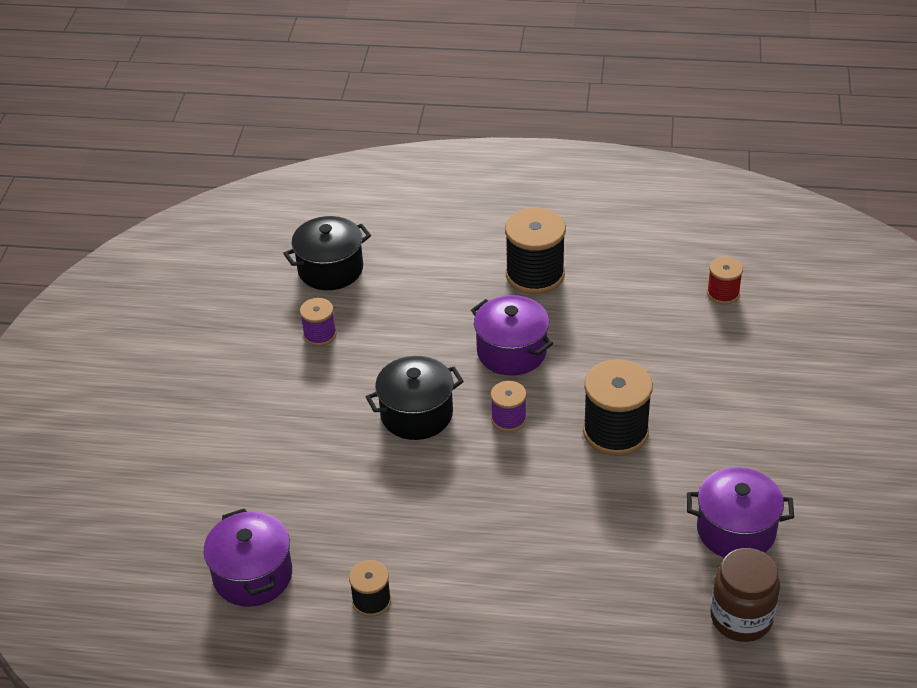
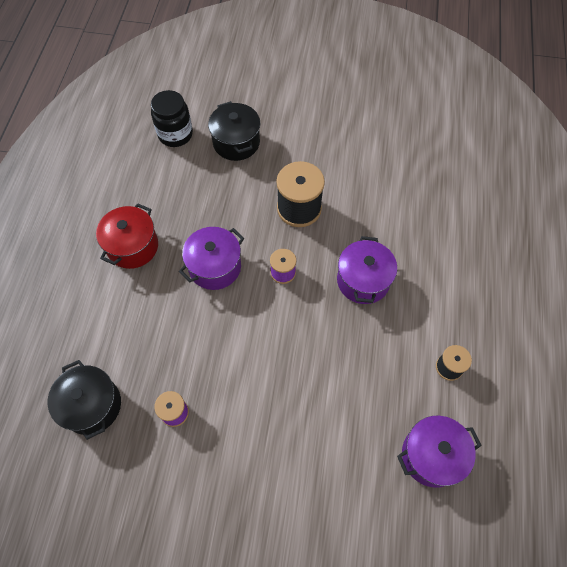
camera: 90 degrees left, 20 degrees up
(416, 414) = (273, 335): black pot -> black pot (236, 142)
(535, 275) = (133, 246): black spool -> red pot
(723, 293) = (175, 134): red spool -> black jar
(736, 530) = (382, 154): purple pot -> purple pot (363, 280)
(741, 618) = (446, 160): brown jar -> none

